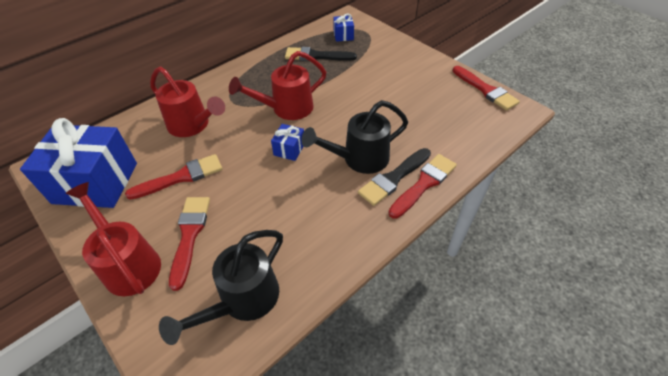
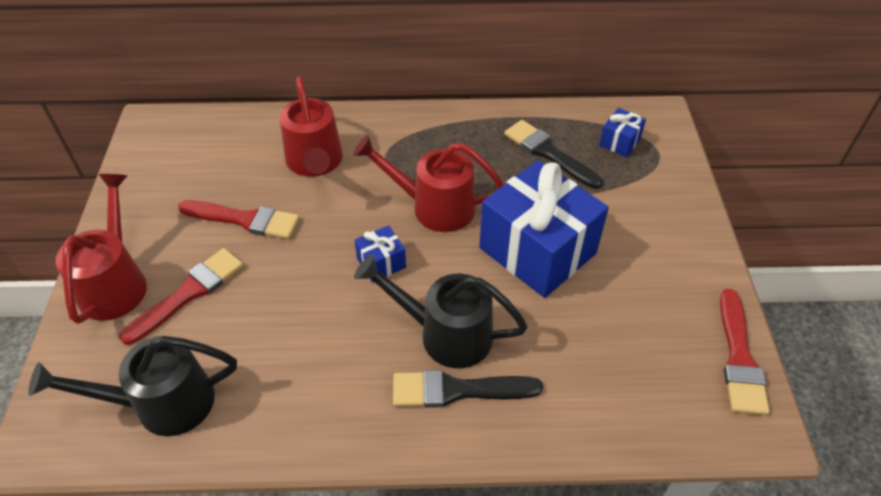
camera: 40 degrees right, 0 degrees up
(96, 183) = (171, 172): blue gift -> blue gift (537, 250)
(424, 184) = (485, 427): red brush -> none

